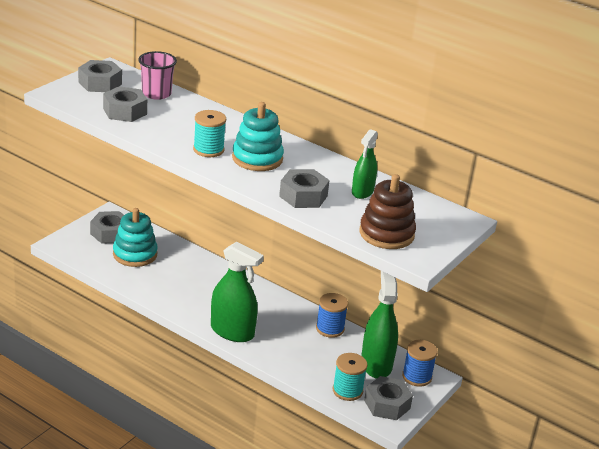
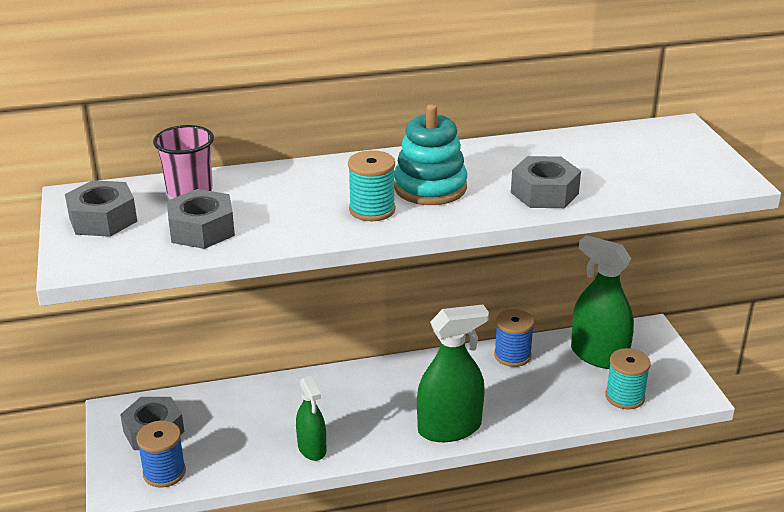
camera: 45 degrees left, 0 degrees up
(135, 254) = (221, 432): turquoise stacking toy -> none
(362, 192) = (571, 156): green spray bottle -> green spray bottle (312, 448)
(386, 234) = (670, 177): brown stacking toy -> none
(387, 404) = (668, 382): grey nut -> none
(417, 377) = (640, 340): blue spool -> blue spool (164, 472)

